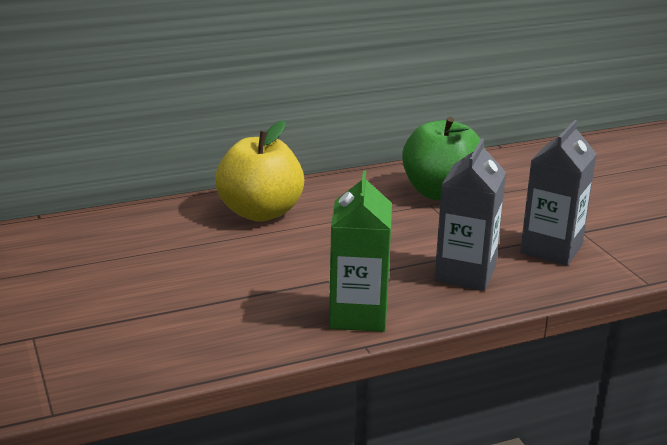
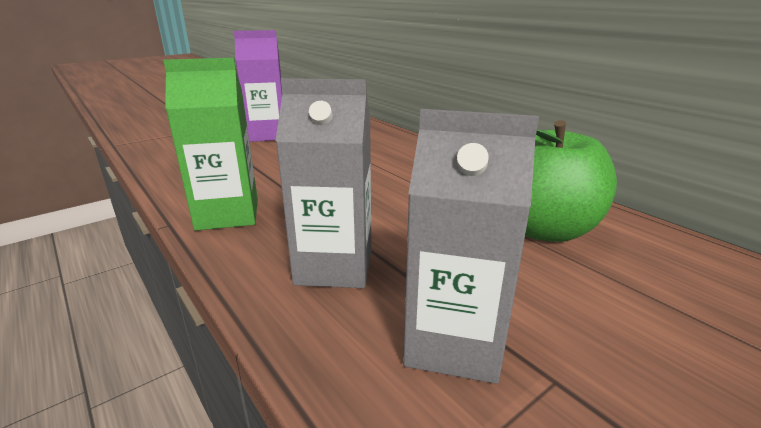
camera: 75 degrees right, 0 degrees up
(114, 284) = (267, 135): none -> purple carton
(260, 212) = (404, 156): yellow apple -> none

